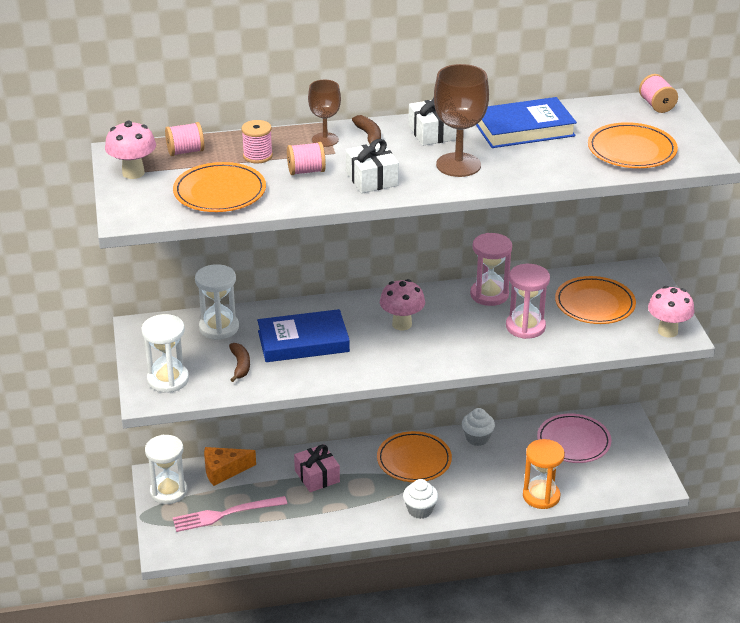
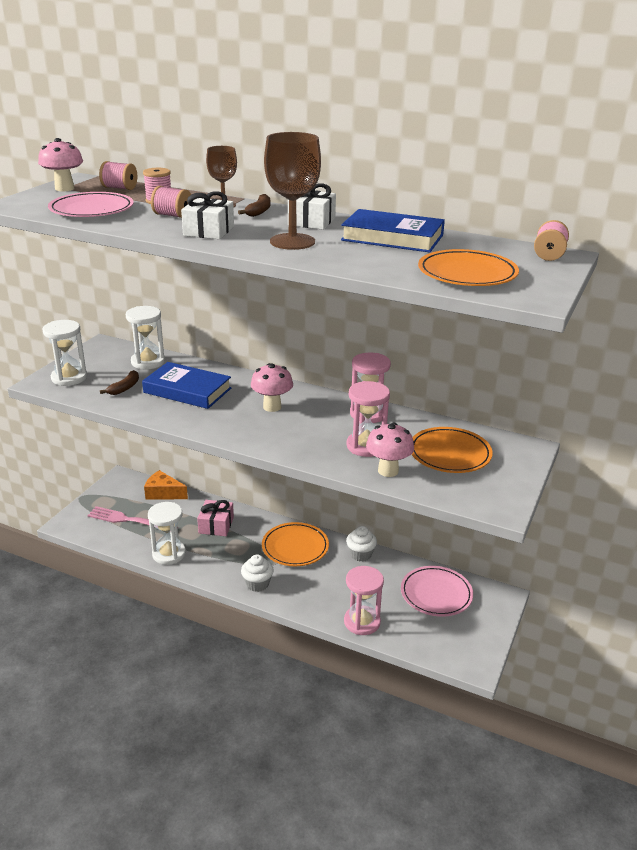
camera: 35 degrees right, 5 degrees down
(168, 491) = (115, 490): white hourglass -> white hourglass (169, 554)
(220, 192) = (92, 210): orange plate -> pink plate
(541, 496) = (362, 622): orange hourglass -> pink hourglass
(667, 331) = (492, 500): pink mushroom -> pink mushroom (388, 471)

